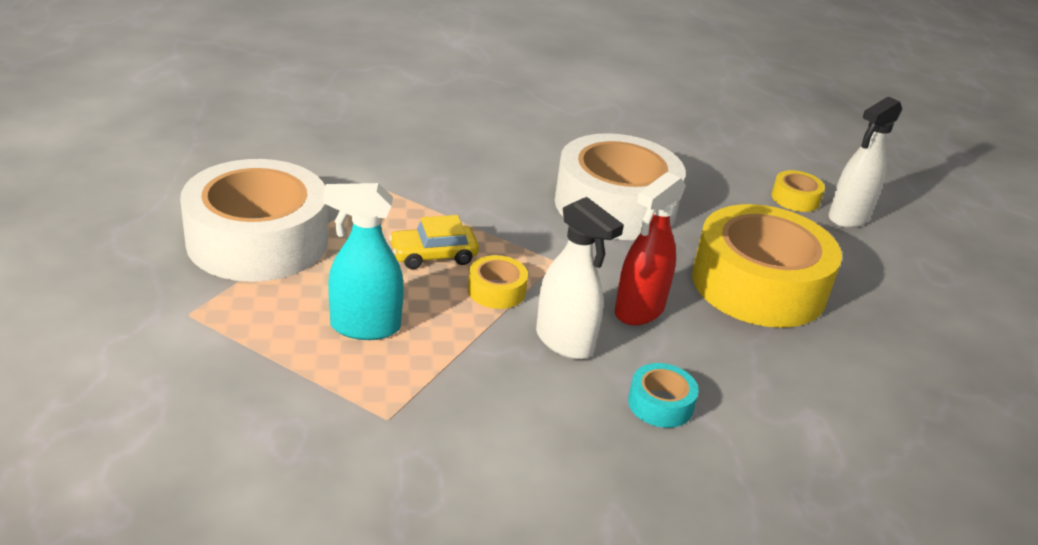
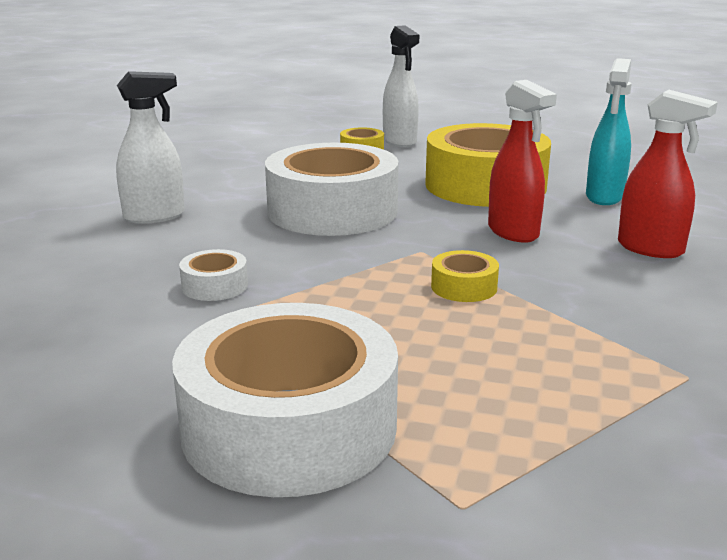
camera: 65 degrees left, 10 degrees down
(364, 327) = (518, 370): turquoise spray bottle -> turquoise spray bottle (604, 197)
(433, 255) = (382, 309): yellow car -> none
(434, 179) = (215, 286): none -> white tape
(565, 342) = (558, 270): white spray bottle -> white spray bottle (155, 216)
(660, 404) = (651, 249): turquoise tape -> red spray bottle

